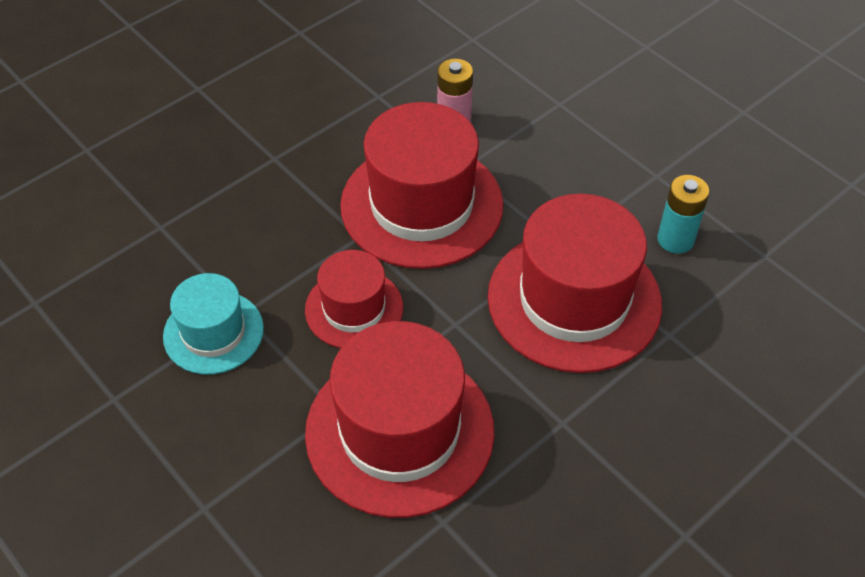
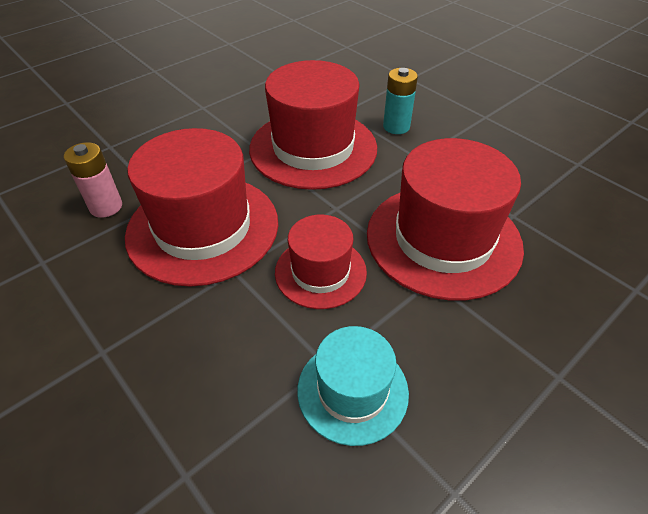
camera: 90 degrees left, 5 degrees down
(675, 240) = (263, 104): turquoise battery -> turquoise battery (396, 127)

